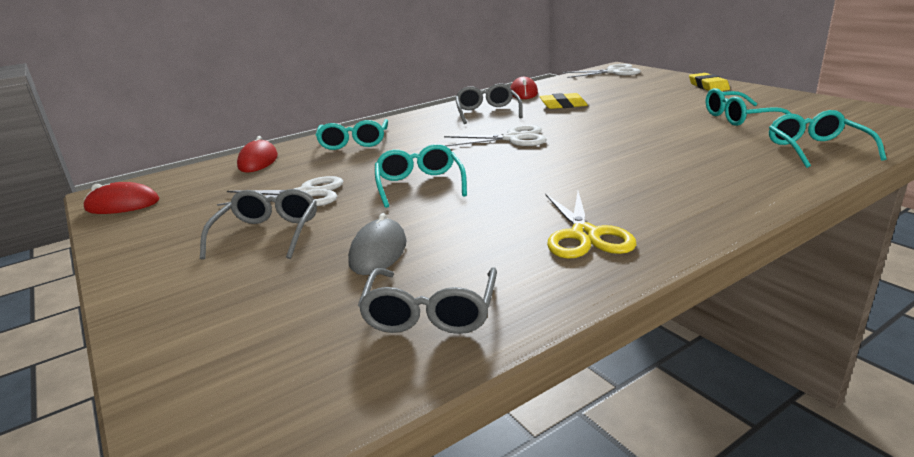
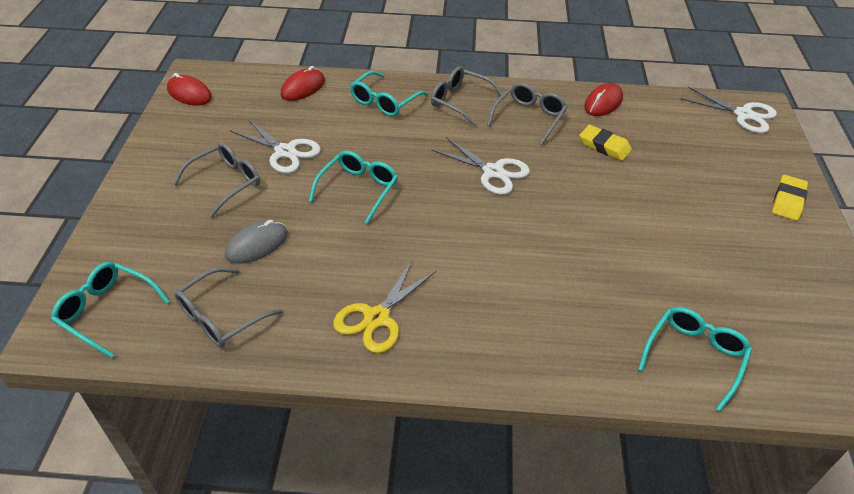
camera: 35 degrees right, 20 degrees up
(420, 123) = (460, 101): none -> grey glasses
(739, 118) = (717, 270): turquoise glasses -> turquoise glasses (107, 311)

